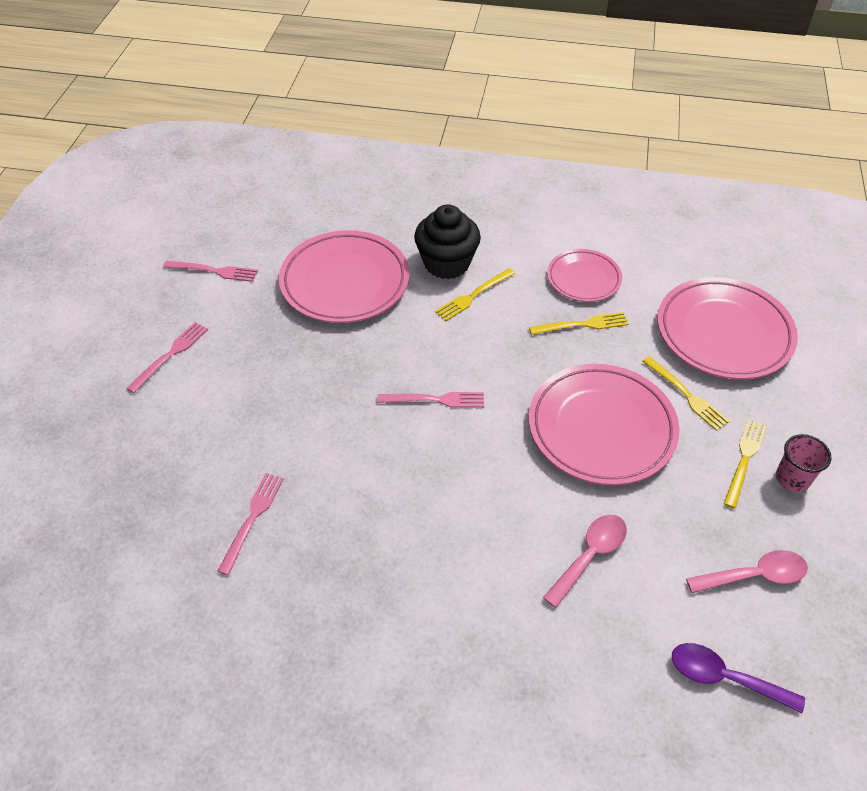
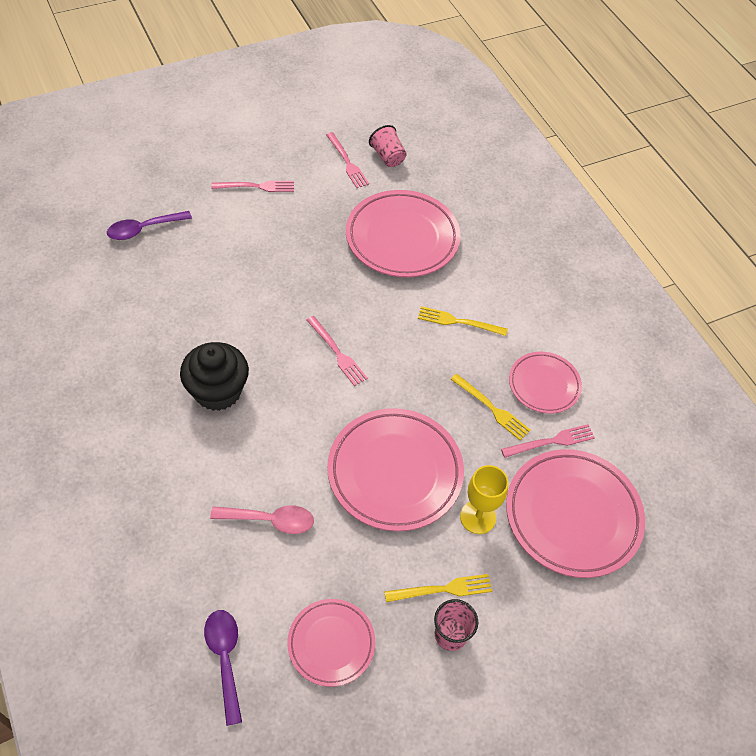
camera: 50 degrees right, 5 degrees up
(126, 482) = (143, 229): none -> purple spoon
(239, 240) = (388, 157): none -> pink cup
(252, 518) = (162, 308): pink fork -> pink fork (551, 441)
(447, 263) = (477, 287): black cupcake -> black cupcake (218, 391)
(686, 395) = (478, 517): yellow fork -> yellow goblet
(754, 575) = (331, 643): pink spoon -> pink plate

